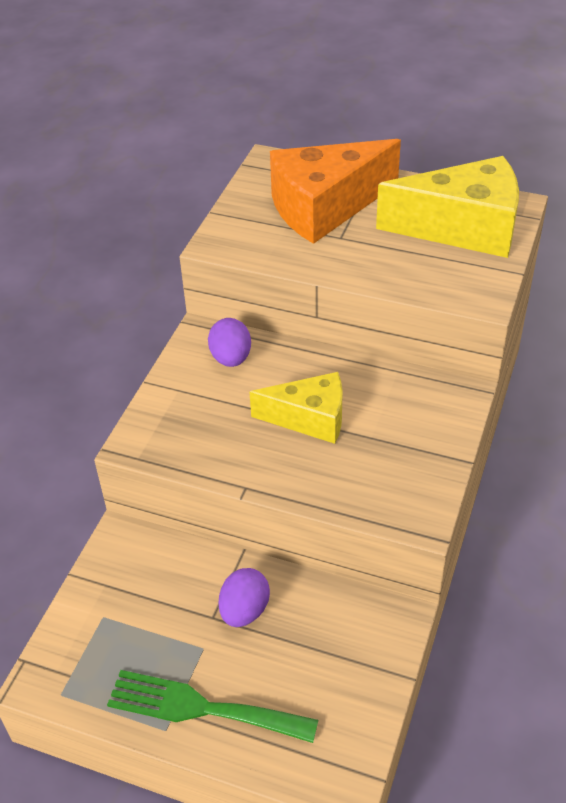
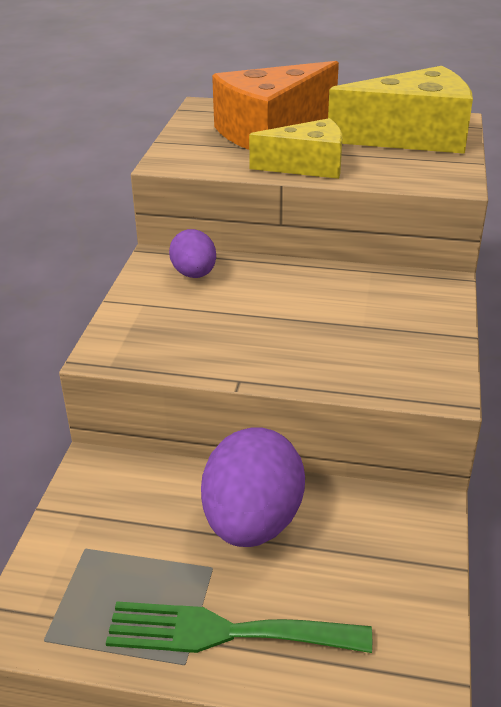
camera: 10 degrees left, 10 degrees down
(244, 610) = (252, 522): purple egg -> purple egg, size x1.77
(310, 419) = (293, 316): yellow cheese -> yellow cheese (308, 166)

